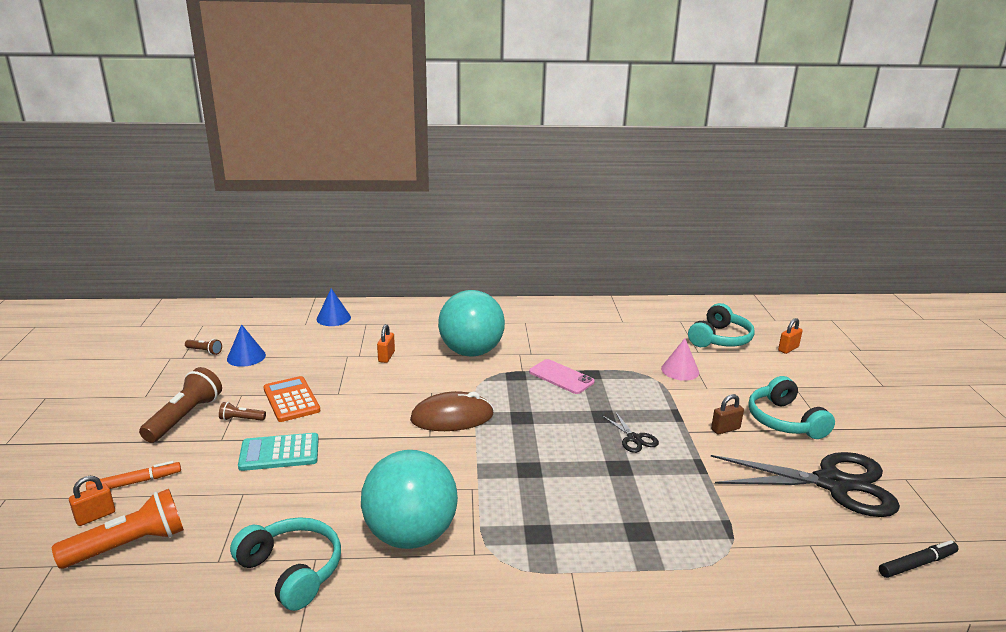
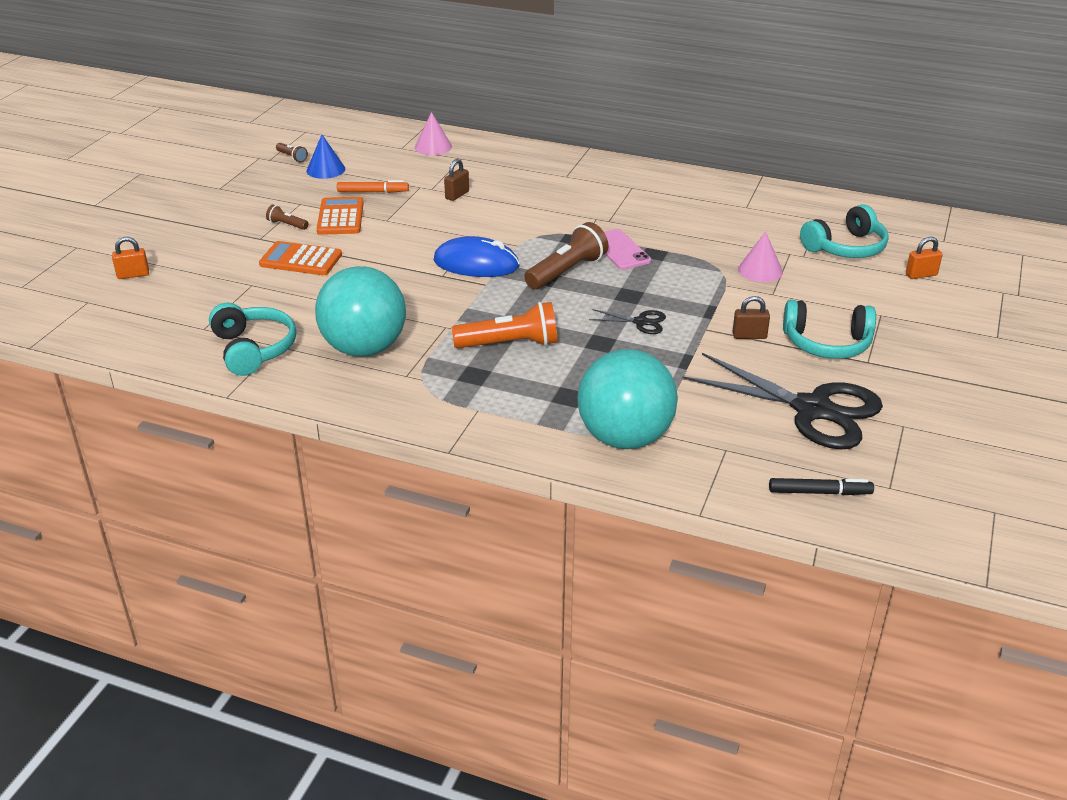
camera: 25 degrees right, 10 degrees up
(129, 545) = (147, 301): orange flashlight -> orange flashlight (510, 344)
(135, 482) = (174, 257): orange marker -> orange marker (373, 192)
(185, 417) = (241, 213): brown flashlight -> brown flashlight (567, 271)
(279, 453) = (301, 260): turquoise calculator -> orange calculator
(333, 318) = (433, 147): blue cone -> pink cone
(386, 357) = (457, 195): orange padlock -> brown padlock
(452, 417) = (476, 264): brown mouse -> blue mouse
(471, 352) = (546, 207): turquoise ball -> turquoise ball (625, 438)
(634, 438) = (641, 322): black scissors -> black scissors turned 75 degrees counterclockwise
(784, 421) = (827, 343): turquoise headphones -> turquoise headphones turned 90 degrees counterclockwise

